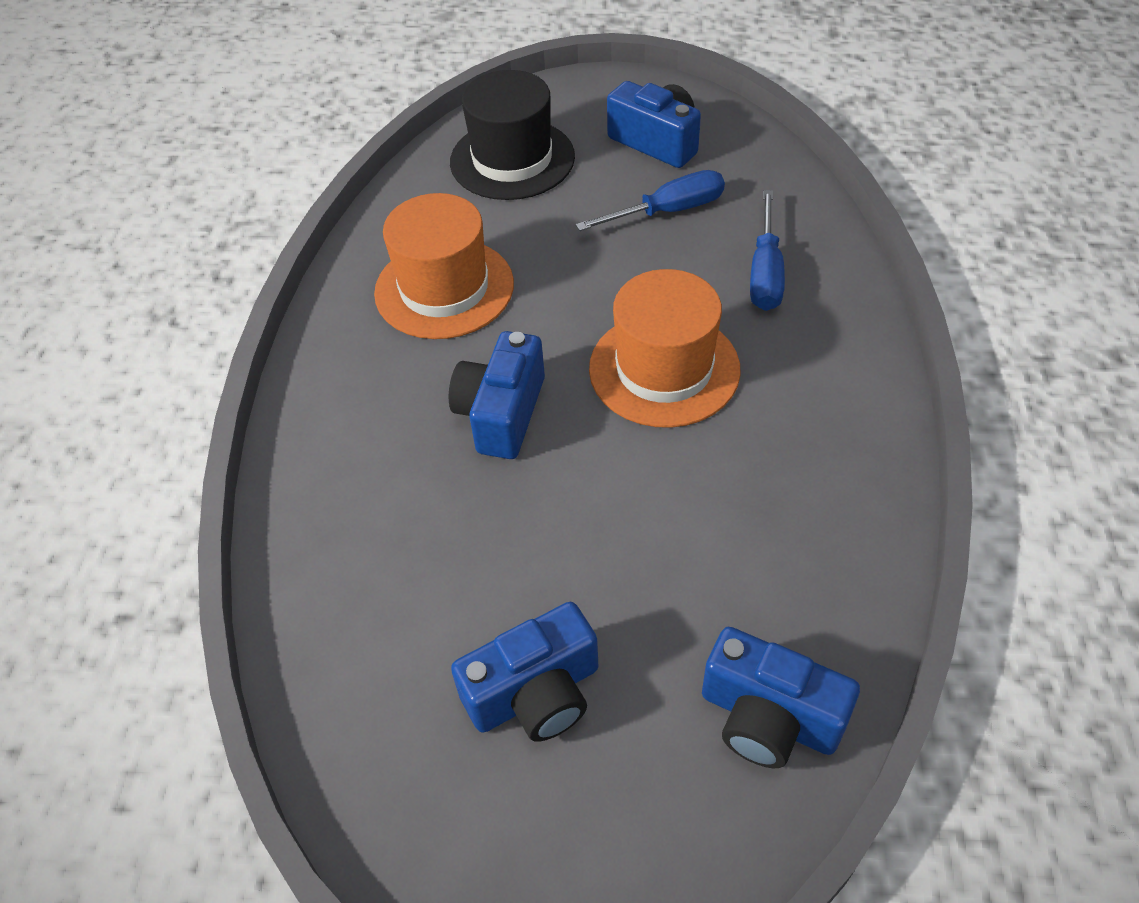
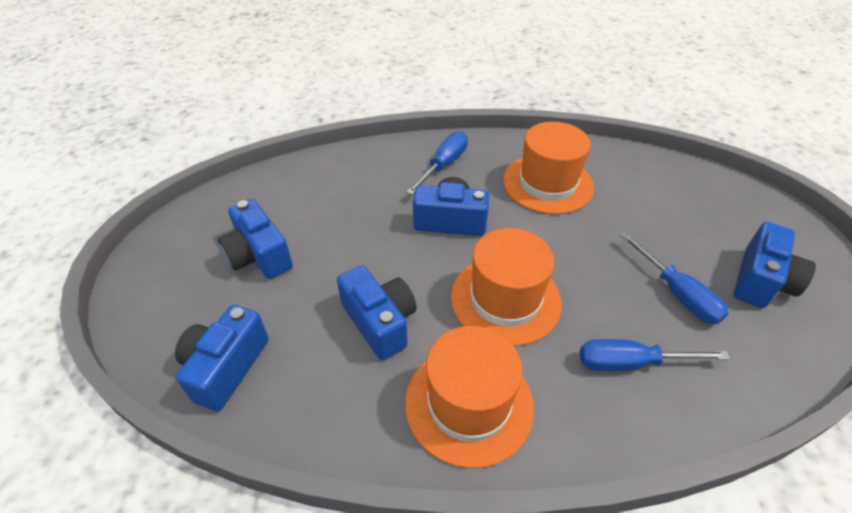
camera: 80 degrees right, 5 degrees down
(361, 409) = (443, 165): none -> blue screwdriver
(512, 159) = (689, 199): black hat -> none
(693, 512) = (380, 322): none -> blue camera
(821, 425) = (469, 404): none -> orange hat

